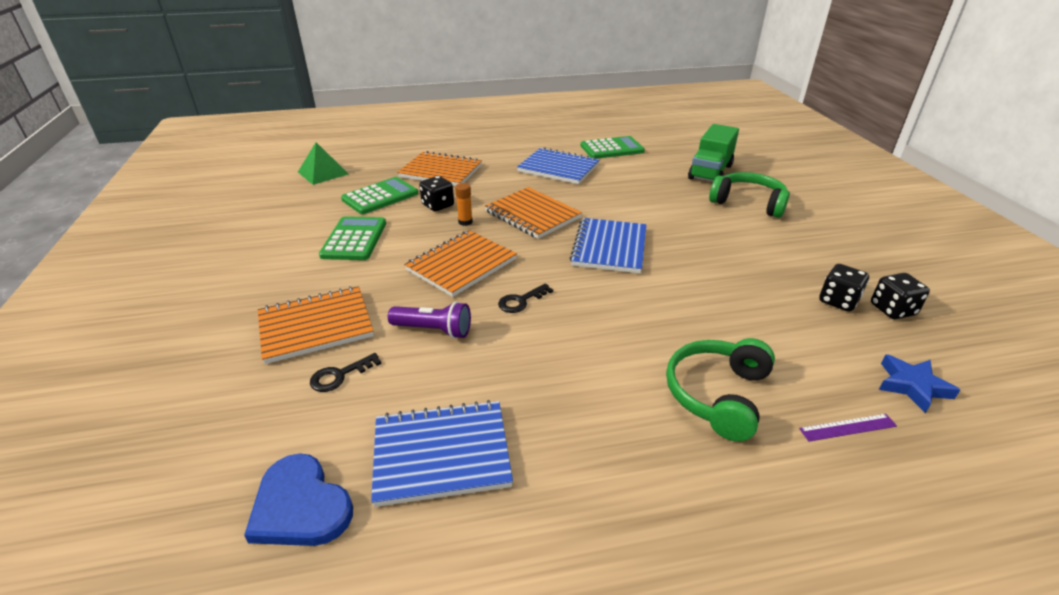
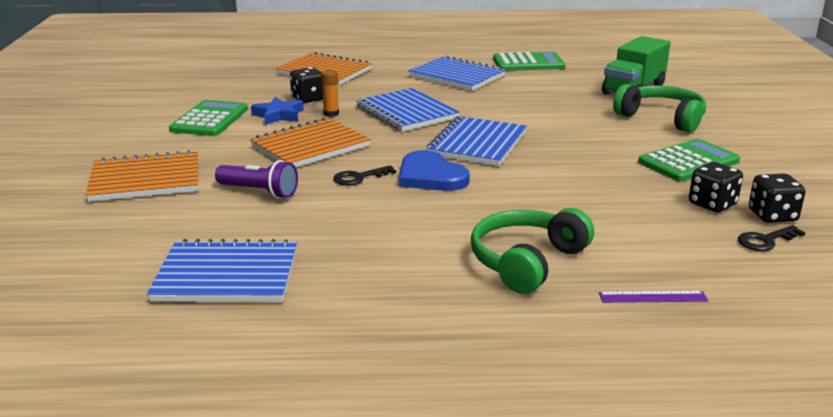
camera: 10 degrees right, 10 degrees down
(300, 506) = (85, 295): blue heart -> blue heart (430, 176)
(323, 173) = (199, 66): green pyramid -> none
(340, 375) = (155, 215): black key -> black key (765, 240)
(380, 196) = (251, 88): green calculator -> green calculator (688, 162)
(532, 215) = (406, 113): orange notebook -> blue notebook
(912, 386) = (749, 274): blue star -> blue star (279, 115)

